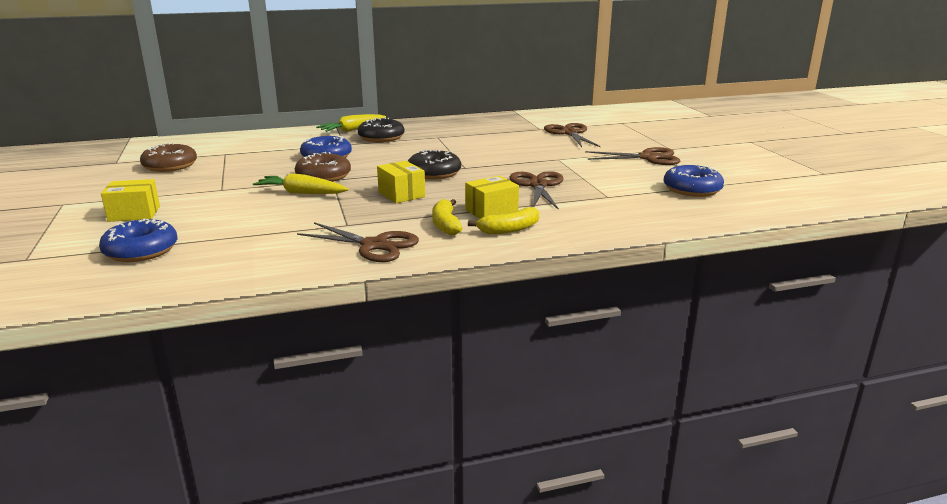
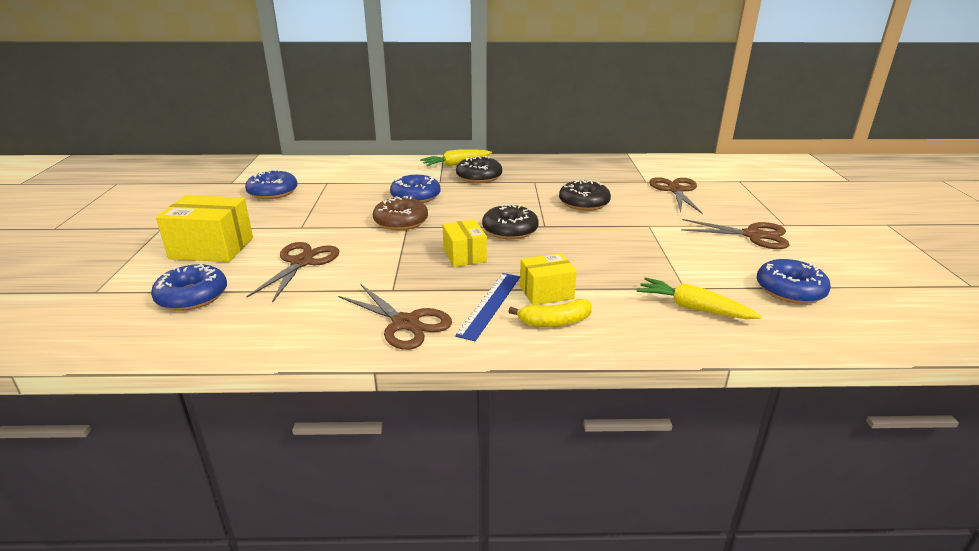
camera: 15 degrees right, 5 degrees up
(134, 214) = (212, 248): yellow box -> yellow box, size x1.60
(170, 166) = (273, 192): brown donut -> blue donut
(301, 193) = (370, 241): yellow carrot -> yellow carrot (693, 308)
(445, 225) = (490, 304): yellow banana -> blue ruler
(492, 148) = (584, 203): none -> black donut
(537, 185) = (611, 261): brown scissors -> brown scissors (302, 262)

